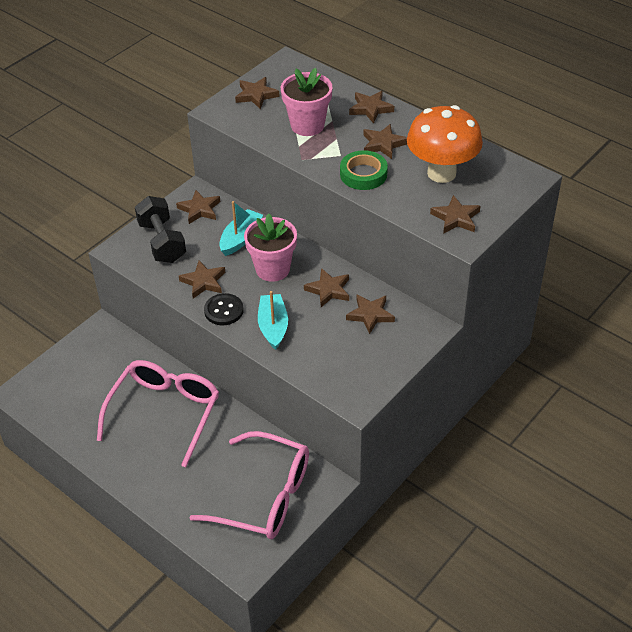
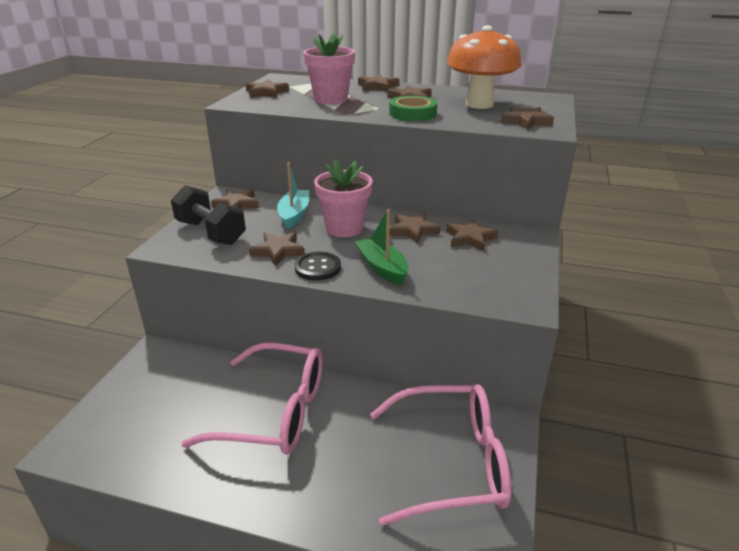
camera: 25 degrees left, 15 degrees down
(164, 413) = (274, 412): pink glasses -> pink glasses turned 105 degrees clockwise
(273, 326) = (382, 268): turquoise boat -> green boat

